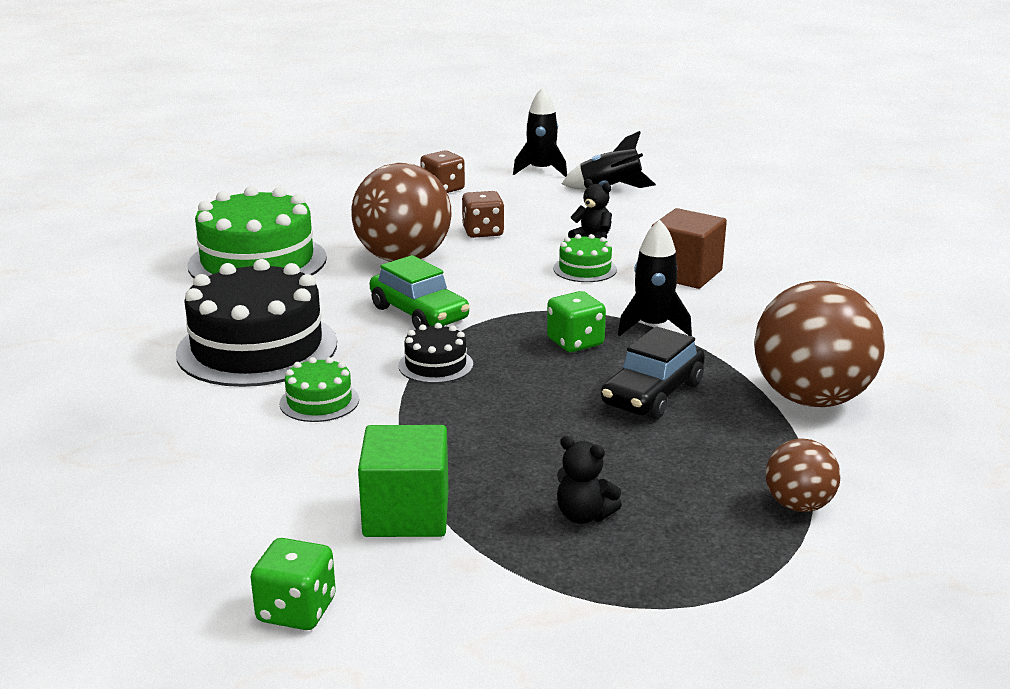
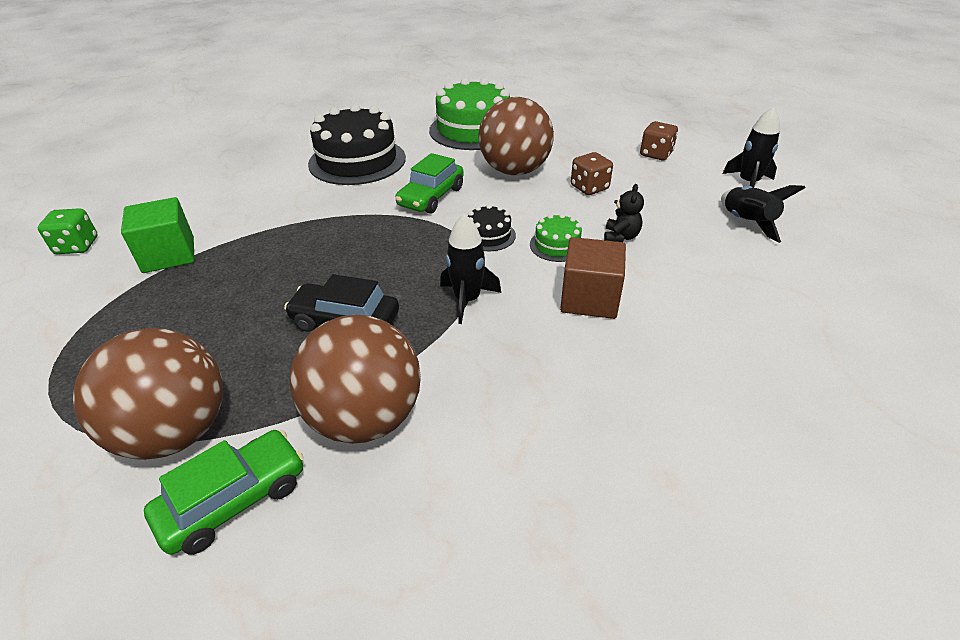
camera: 70 degrees right, 15 degrees up
(319, 401) = (297, 195): green cake -> none
(435, 365) = (358, 220): black cake -> black cake (488, 235)
(575, 342) = (418, 268): green dice -> none
(584, 515) = (164, 322): black teddy bear -> none
(798, 505) = (175, 432): brown ball -> brown ball, size x1.99
(899, 472) = (234, 500): none -> green car

